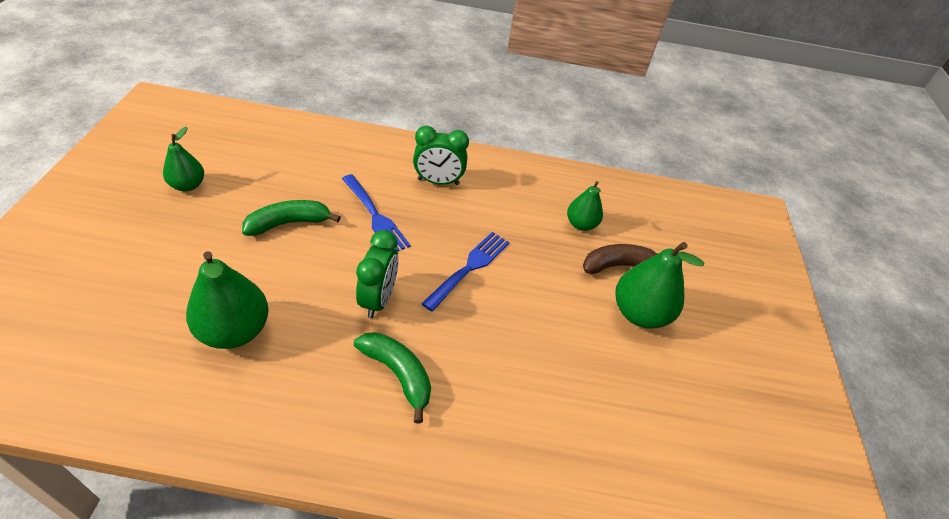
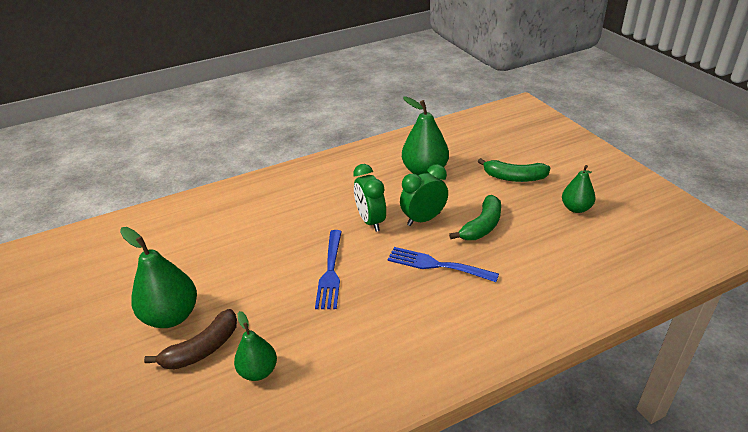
camera: 155 degrees right, 10 degrees down
(398, 374) = (321, 199): green banana -> green banana (514, 177)
(438, 182) = (427, 327): green clock -> green clock (423, 219)

